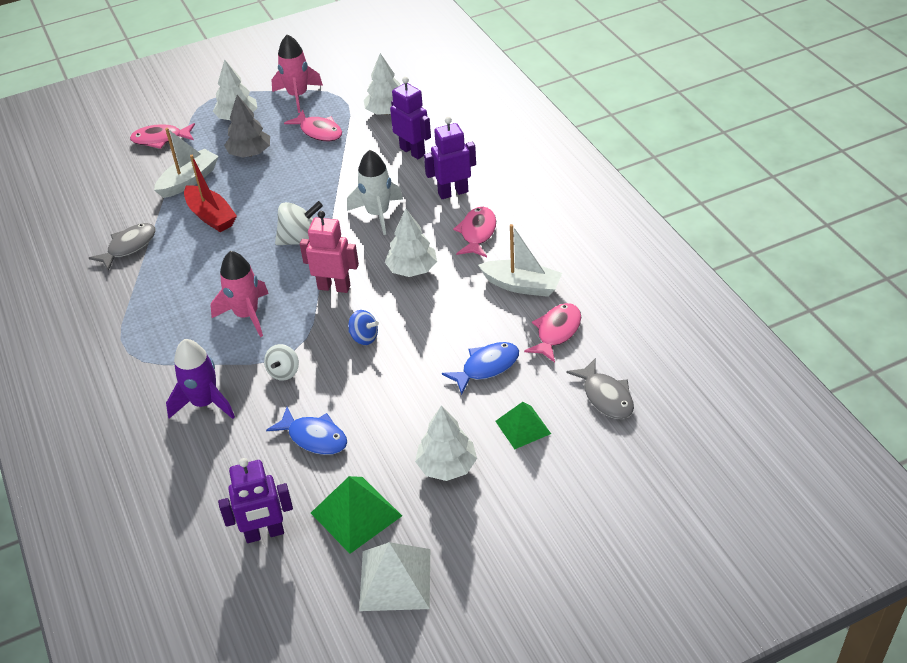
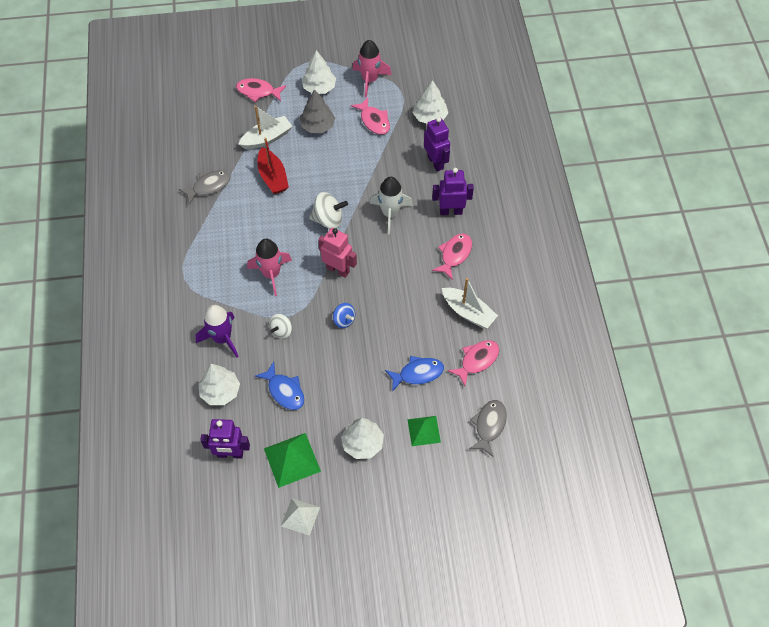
camera: 15 degrees right, 15 degrees up
(395, 579) = (300, 516): white pyramid -> white pyramid, size x0.66
(412, 269) = (397, 272): white tree -> white tree (220, 391)
(606, 396) = (489, 426): grey fish -> grey fish turned 150 degrees counterclockwise

